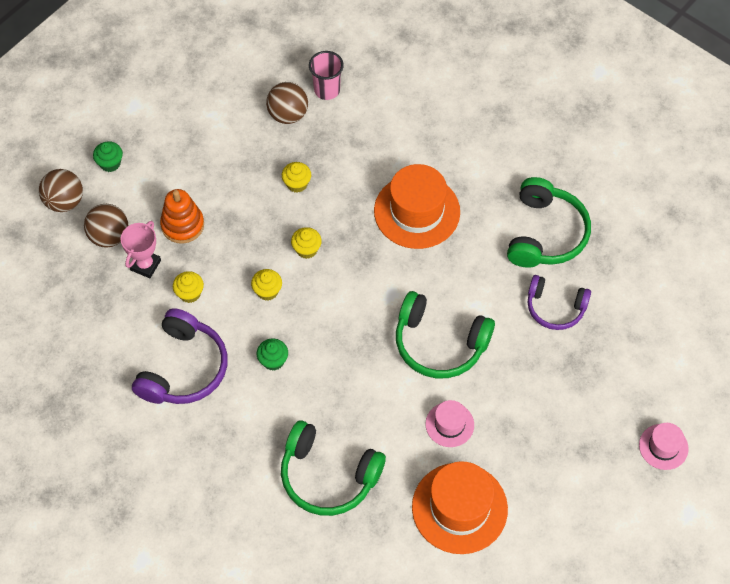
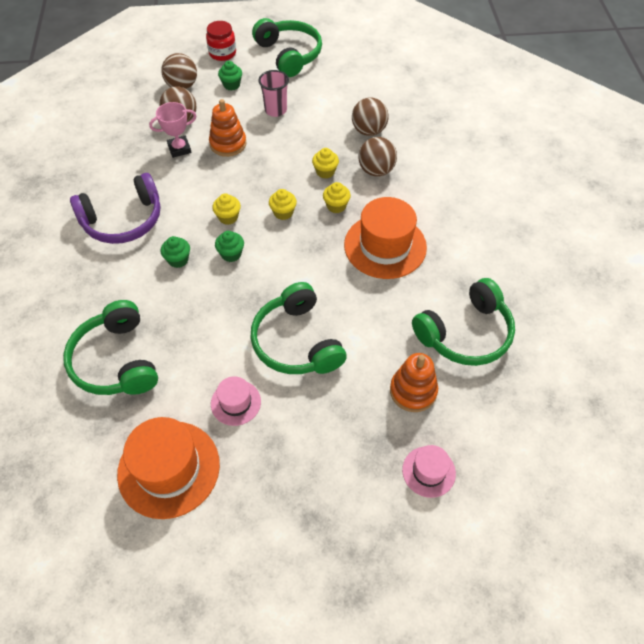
camera: 45 degrees right, 5 degrees down
(57, 136) = (222, 53): none -> red jar
(124, 89) = (289, 55): none -> green headphones
(190, 293) = (182, 183): yellow cupcake -> yellow cupcake (336, 206)
(309, 319) = (231, 254): none -> green cupcake
(327, 90) = (411, 135): pink cup -> pink cup (275, 110)
(336, 149) = (376, 170): none -> brown ball
(555, 307) = (413, 391): purple headphones -> orange stacking toy
(663, 447) = (380, 582): pink hat -> pink hat (428, 471)

